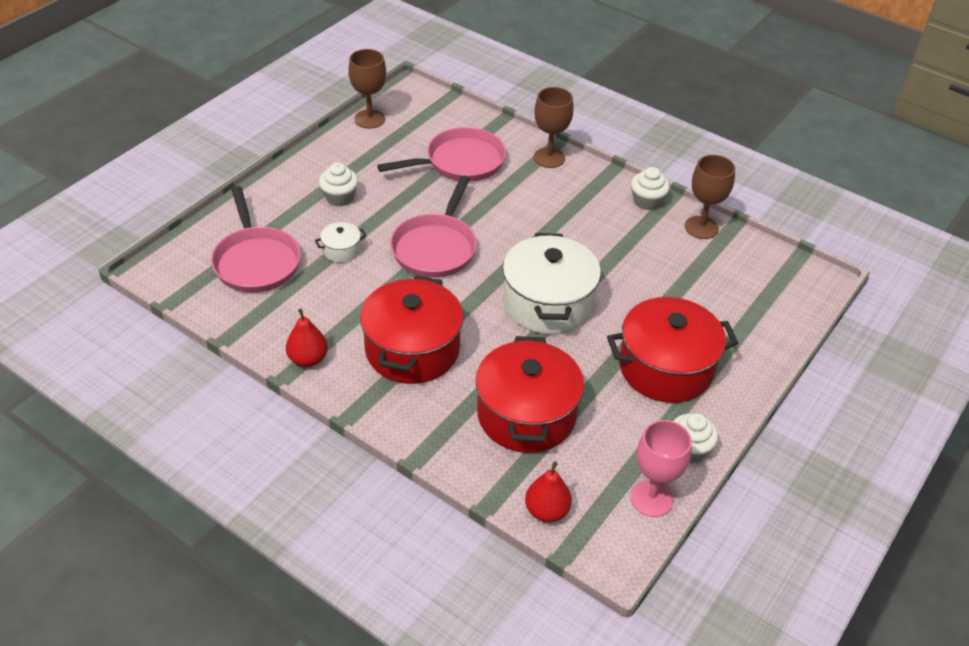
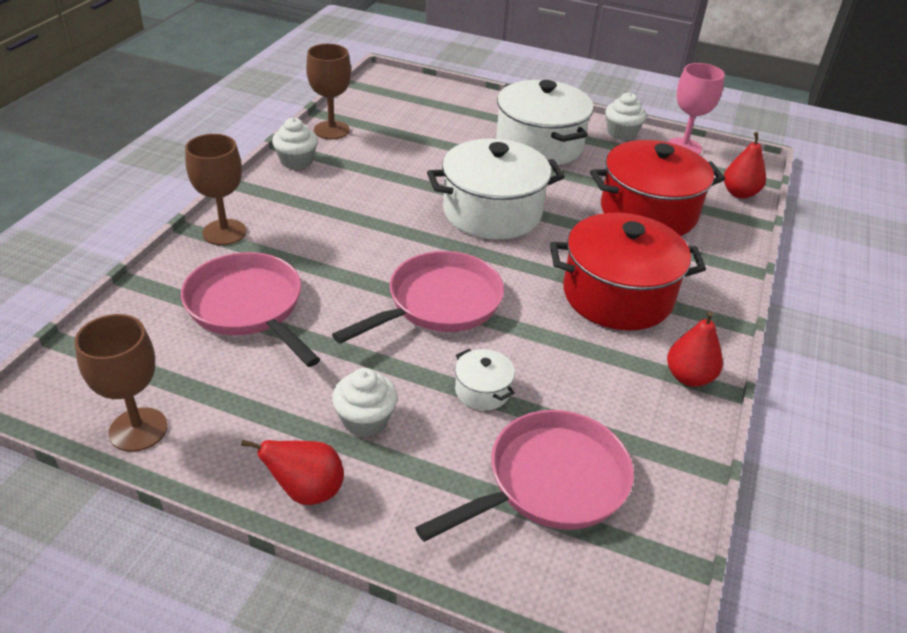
camera: 105 degrees left, 5 degrees down
(299, 170) = (307, 491): none -> red pear
(435, 247) = (439, 303): pink pan -> pink pan turned 45 degrees counterclockwise
(665, 368) = (539, 145): red pot -> white pot

